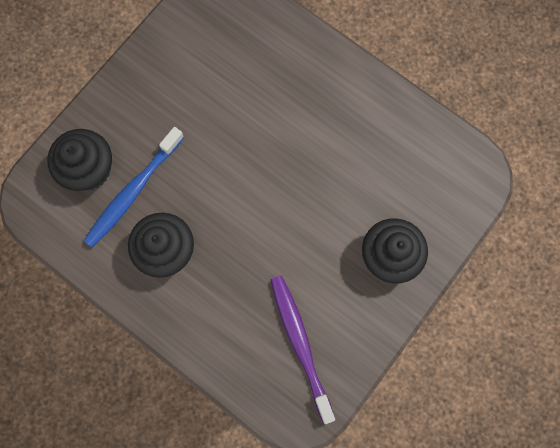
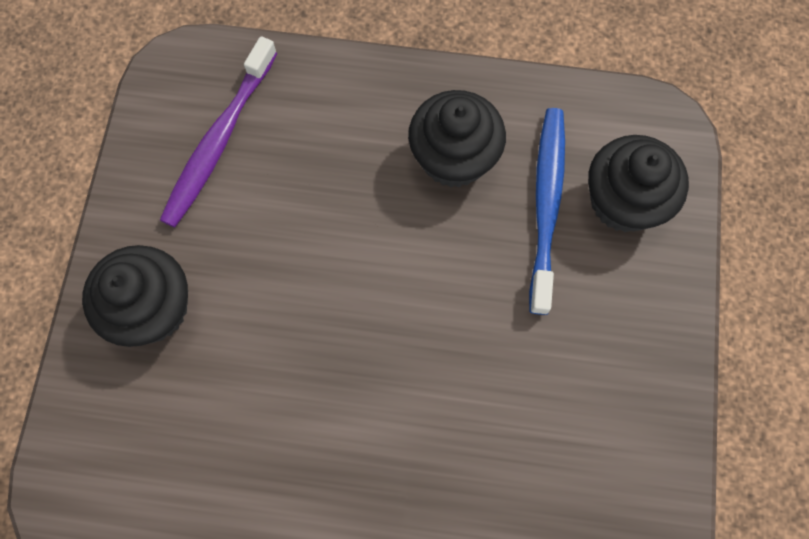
camera: 150 degrees right, 5 degrees down
(300, 344) = (219, 140): purple toothbrush -> purple toothbrush turned 75 degrees clockwise

